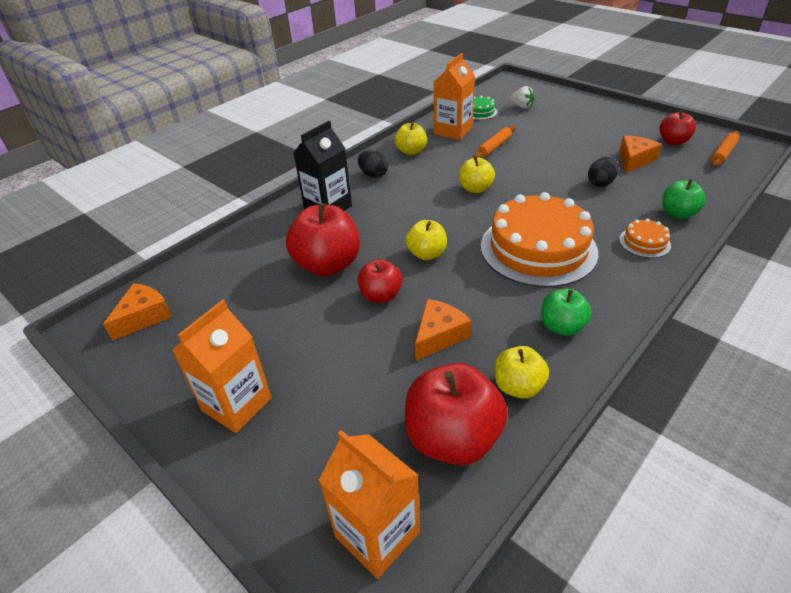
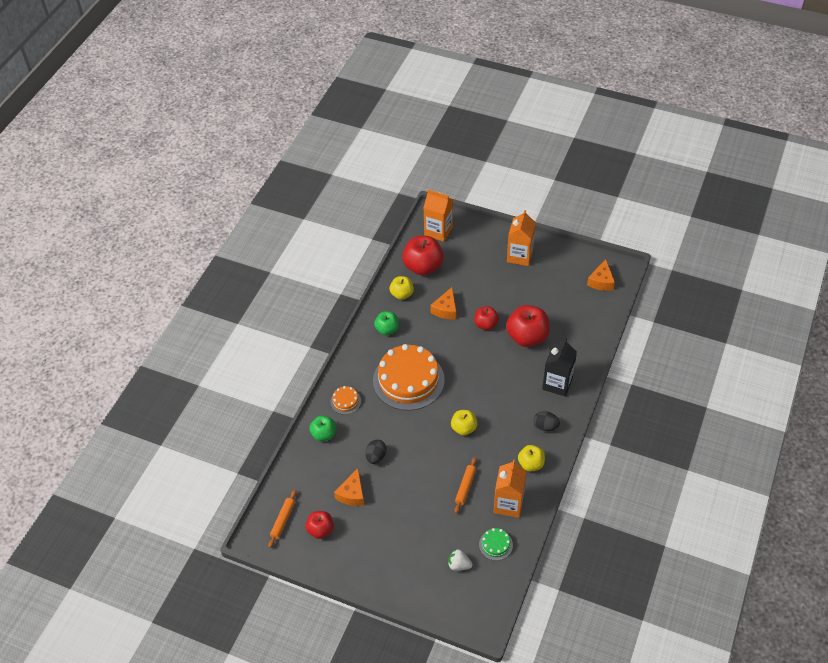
camera: 160 degrees right, 10 degrees up
(426, 254) = (473, 359): yellow apple -> none

